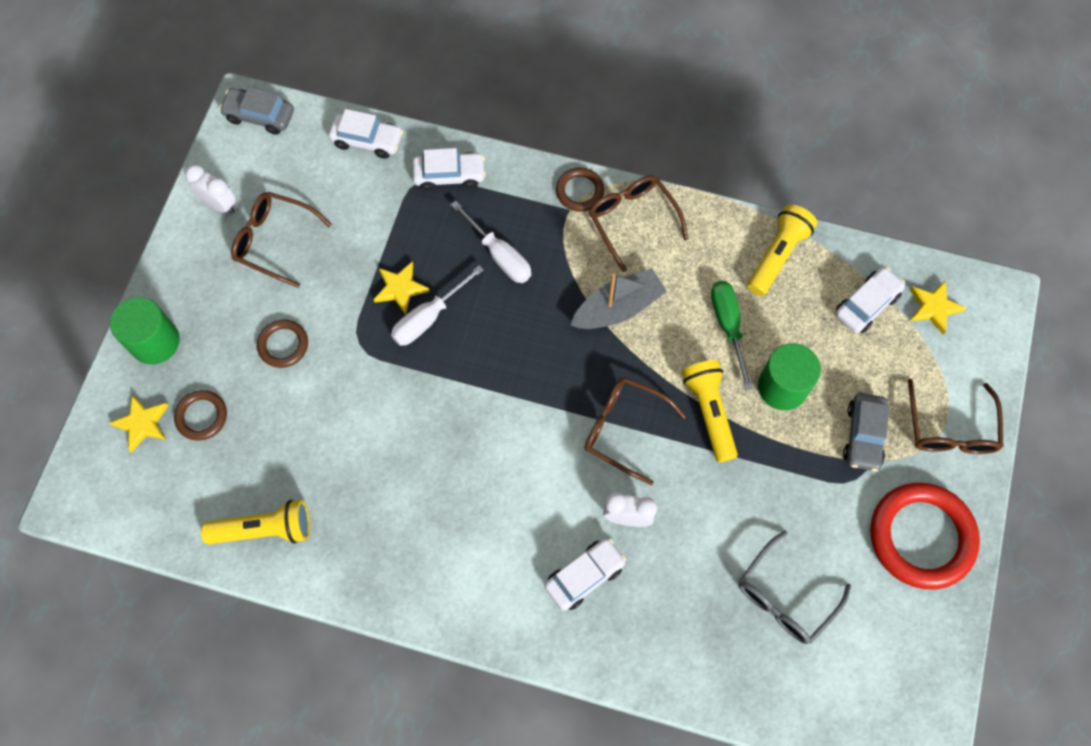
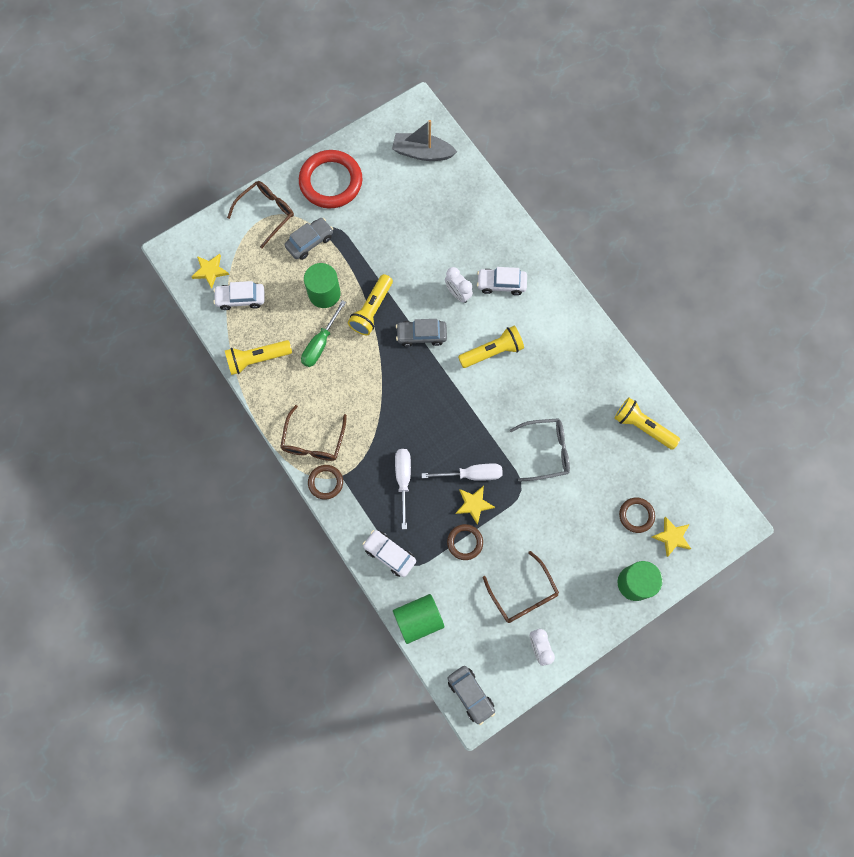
camera: 140 degrees left, 5 degrees up
(283, 345) = (563, 522): brown ring -> brown ring (465, 542)
(367, 140) = (418, 619): white car -> green cylinder
(521, 477) = (492, 352): none -> yellow flashlight
(618, 308) = (367, 398): grey boat -> grey boat (422, 153)
(624, 429) = (421, 335): brown glasses -> grey car
(785, 597) = (417, 206): grey glasses -> grey glasses (546, 451)

